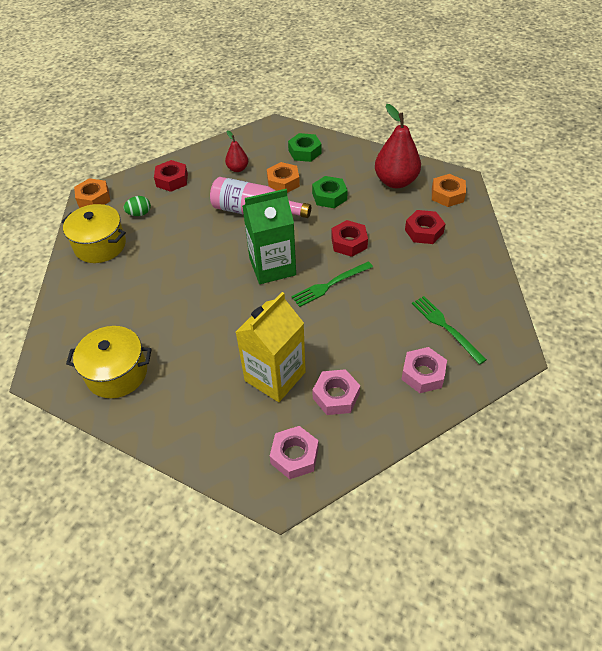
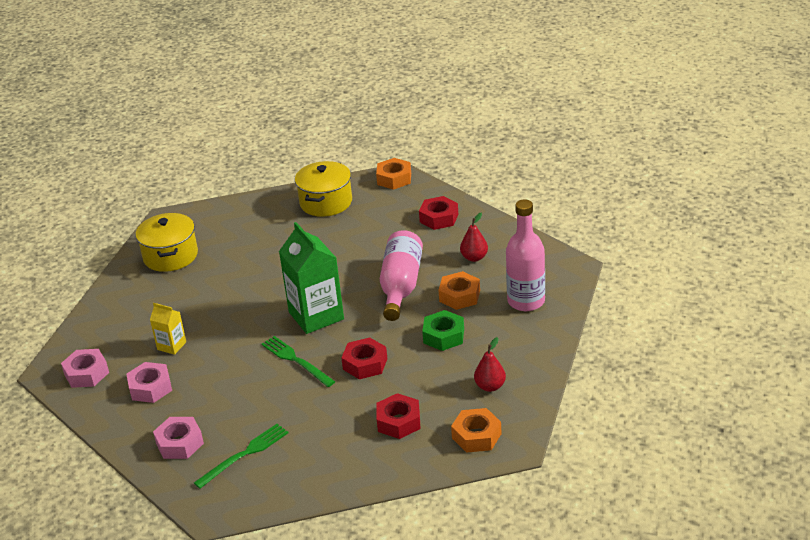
camera: 80 degrees right, 15 degrees down
(139, 214) = (378, 212): green egg -> none
(275, 376) = (171, 346): yellow carton -> yellow carton, size x0.50
(305, 152) = (526, 301): green nut -> pink bottle
(395, 181) = (490, 386): red pear -> red pear, size x0.52

